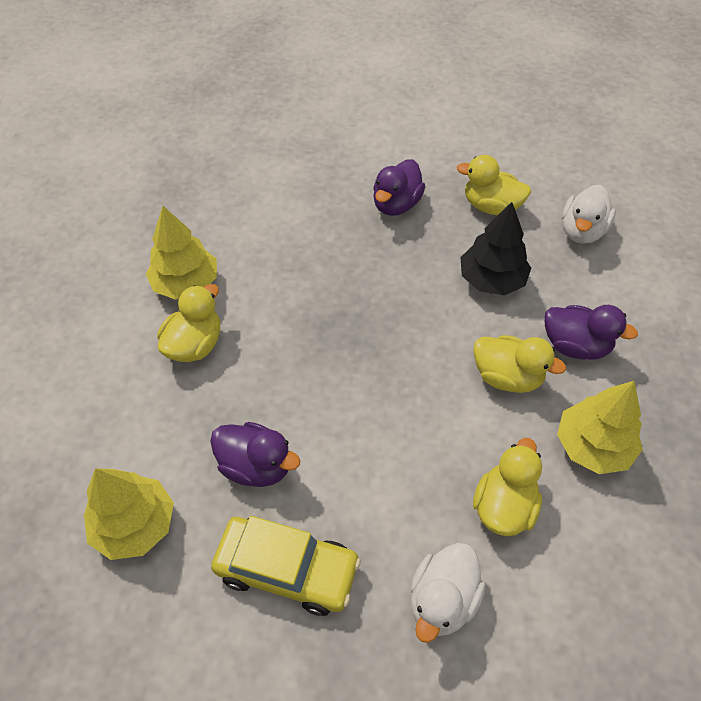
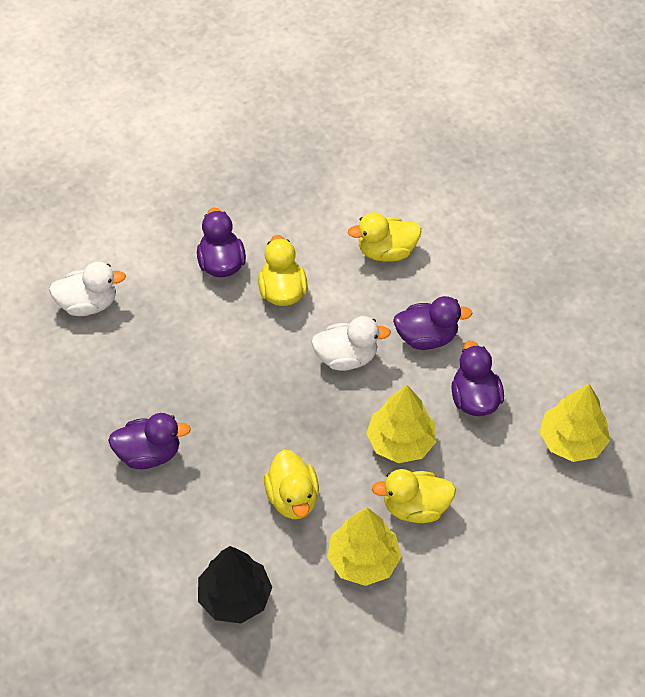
camera: 125 degrees left, 0 degrees up
(287, 569) = (523, 339): yellow car -> none
(361, 471) = (426, 337): none -> purple duck
(442, 600) = (471, 255): white duck -> white duck (346, 357)
(491, 206) = (100, 380): yellow duck -> yellow duck (292, 498)
(491, 280) = (191, 342): black tree -> black tree (235, 597)
(593, 446) = (302, 224): yellow tree -> yellow tree (400, 442)

